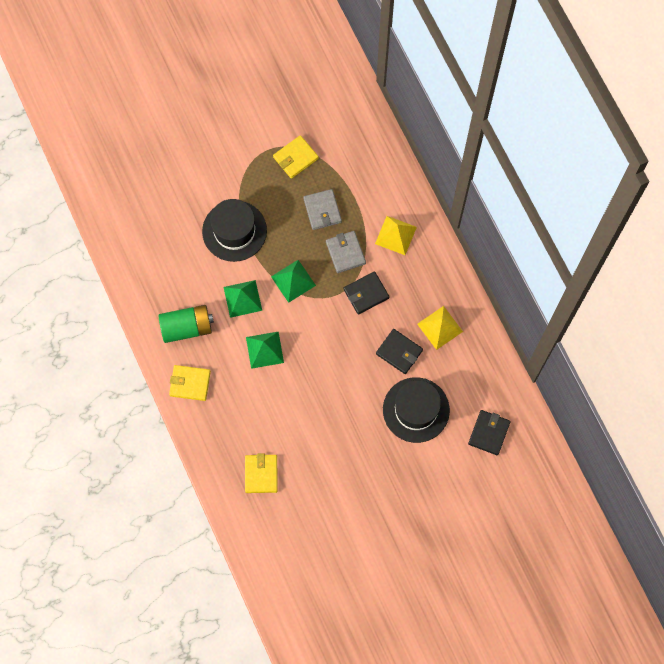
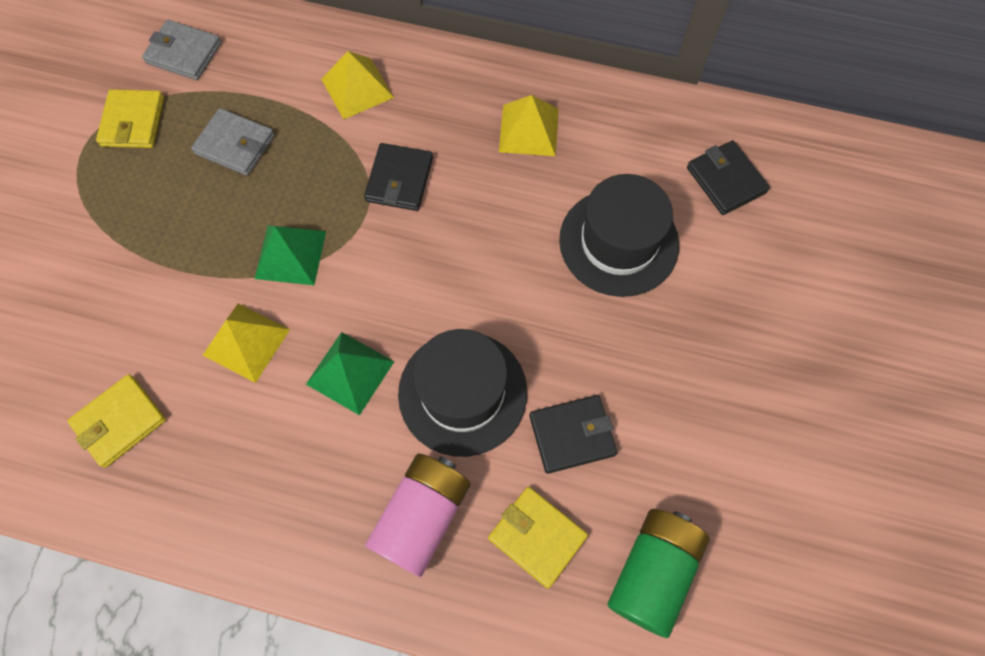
camera: 50 degrees left, 5 degrees down
(187, 327) = (207, 459): green battery -> green battery (652, 572)
(190, 383) = (295, 529): yellow wallet -> yellow wallet (120, 422)
(233, 425) = (422, 516): none -> pink battery
(234, 231) = (141, 274): black hat -> black hat (462, 392)
(242, 298) = (246, 342): green pyramid -> yellow pyramid
(345, 252) = (319, 161): grey wallet -> grey wallet (184, 53)
(399, 352) = (518, 201): black wallet -> black wallet (572, 435)

